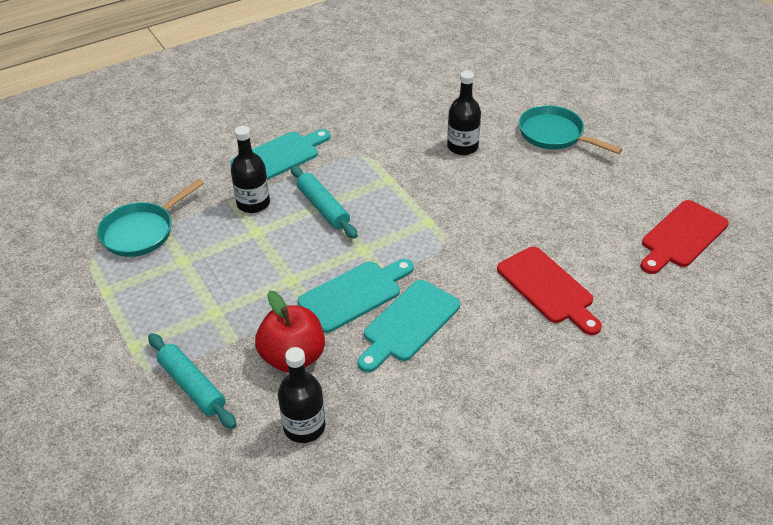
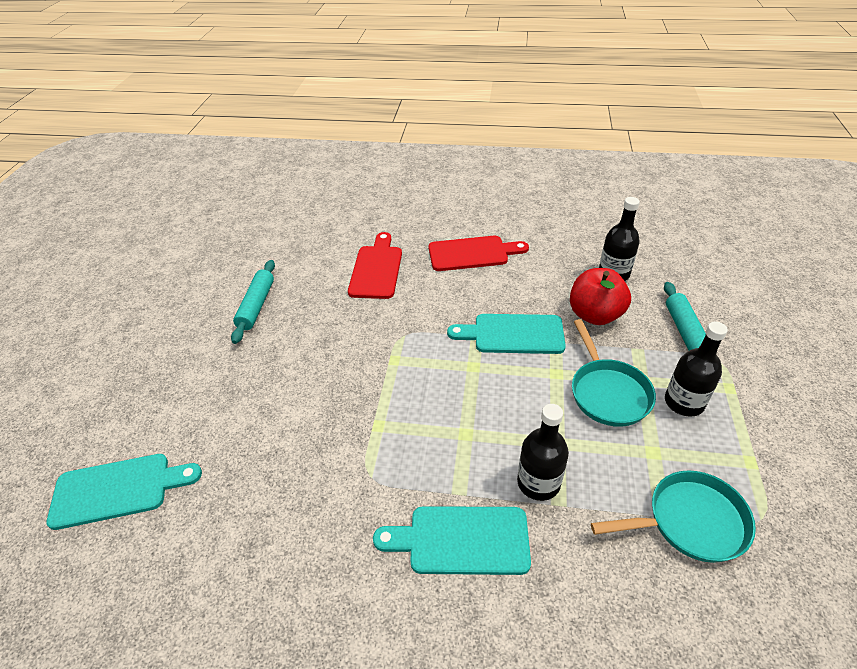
camera: 140 degrees left, 0 degrees up
(323, 207) = (470, 431): turquoise rolling pin -> turquoise rolling pin (256, 306)
(408, 324) = (492, 295): turquoise cutting board -> turquoise cutting board (118, 489)
(462, 147) = (270, 419): black bottle -> black bottle (684, 402)
(554, 135) = (182, 379): turquoise pan -> turquoise pan (607, 392)
(682, 236) = (250, 253): red cutting board -> red cutting board (472, 253)

